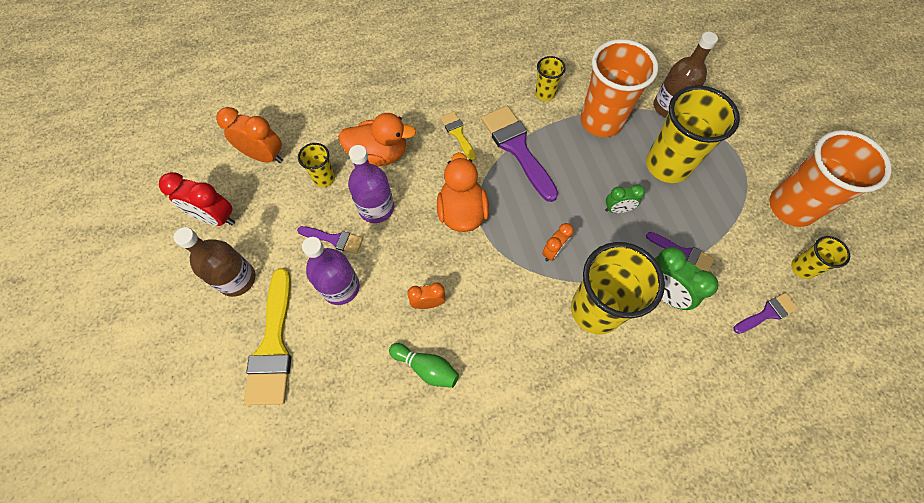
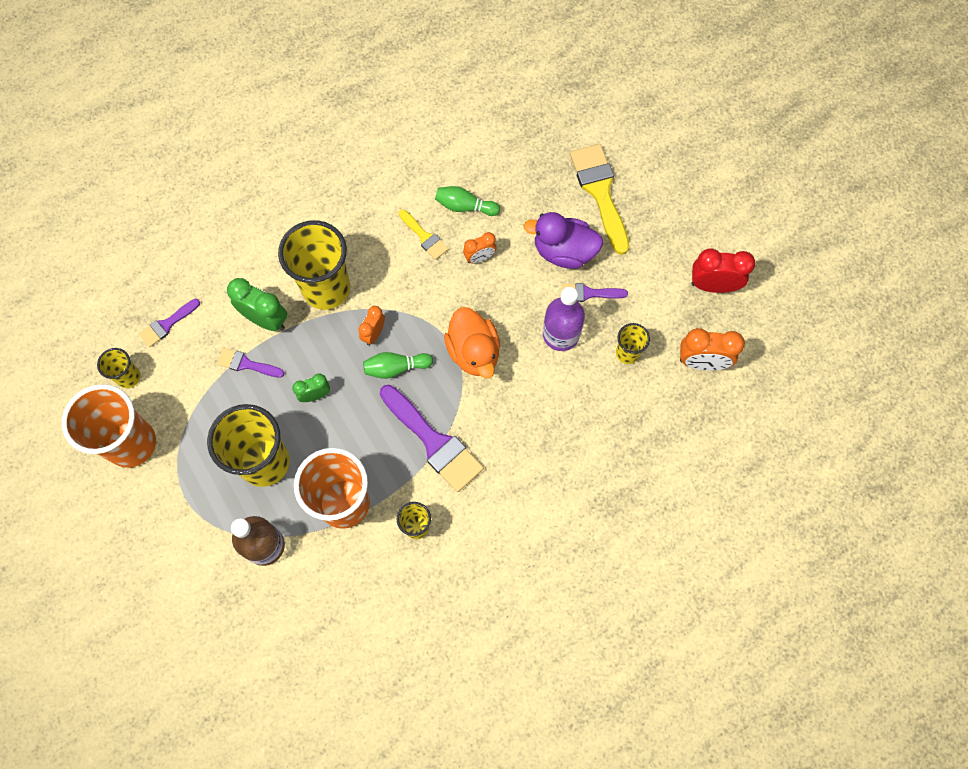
camera: 165 degrees right, 5 degrees up
(237, 279) = (660, 236): brown bottle -> none
(340, 287) = (563, 252): purple bottle -> purple duck
(379, 155) = (581, 394): orange duck -> none
(457, 133) = (505, 444): yellow brush -> yellow brush (424, 237)
(538, 215) = (396, 368): none -> green bowling pin

